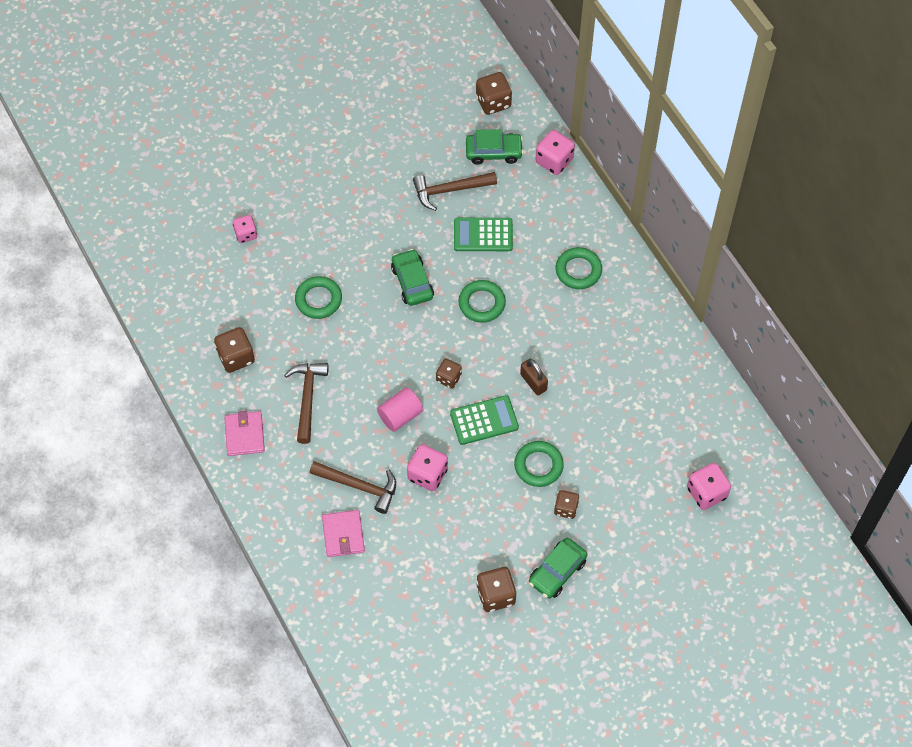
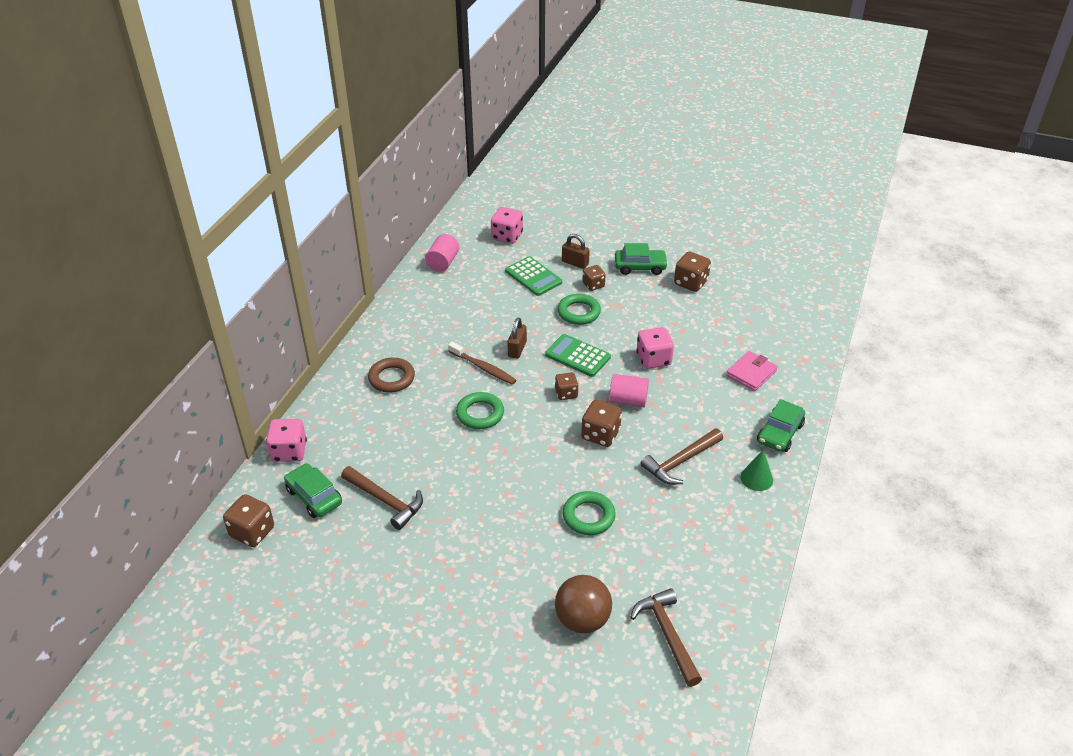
camera: 130 degrees left, 20 degrees down
(236, 357) = (703, 533): brown dice -> brown dice (600, 435)
(244, 435) = (756, 478): pink wallet -> green cone
(246, 234) = (582, 620): pink dice -> brown ball
(359, 486) = (707, 387): brown hammer -> brown hammer (667, 634)
(412, 282) = (505, 467): green car -> green car (779, 433)
(483, 235) = (412, 451): green calculator -> green calculator (533, 277)
(532, 341) = (483, 368): none -> brown toothbrush
(578, 270) = (391, 378): green ring -> brown ring
(612, 519) = (575, 263): none -> brown padlock
(709, 409) = (443, 262): none -> pink cylinder

